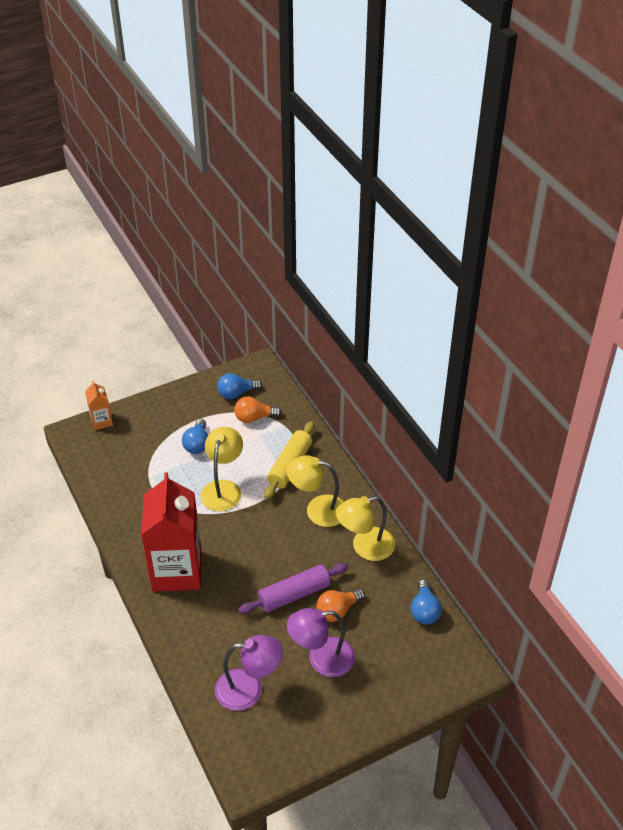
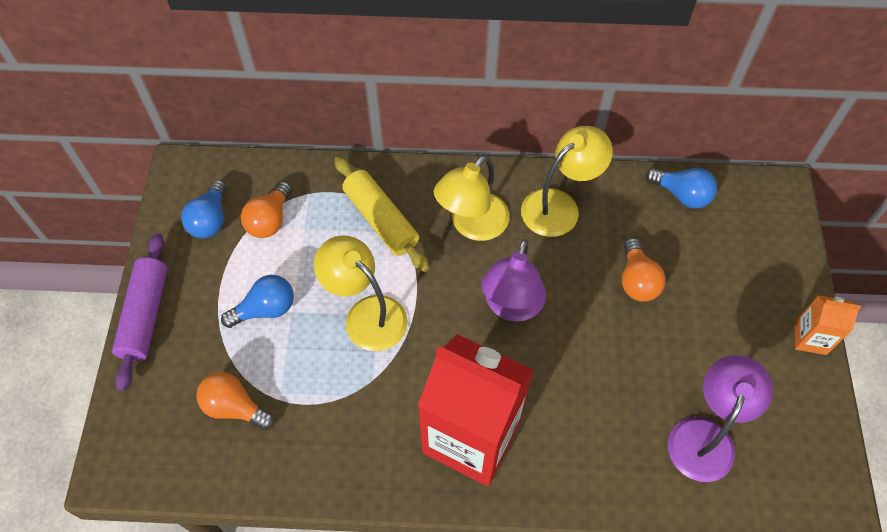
camera: 60 degrees left, 15 degrees up
(101, 421) = (124, 417): orange carton -> orange carton (810, 338)
(133, 461) = (234, 407): none -> orange light bulb
(197, 444) = (265, 309): blue light bulb -> blue light bulb turned 60 degrees counterclockwise
(294, 594) = (588, 315): purple rolling pin -> purple rolling pin (146, 315)
(321, 659) = (698, 332): purple lamp -> purple lamp (511, 306)
(365, 547) = (559, 205): yellow lamp -> yellow lamp turned 135 degrees counterclockwise

